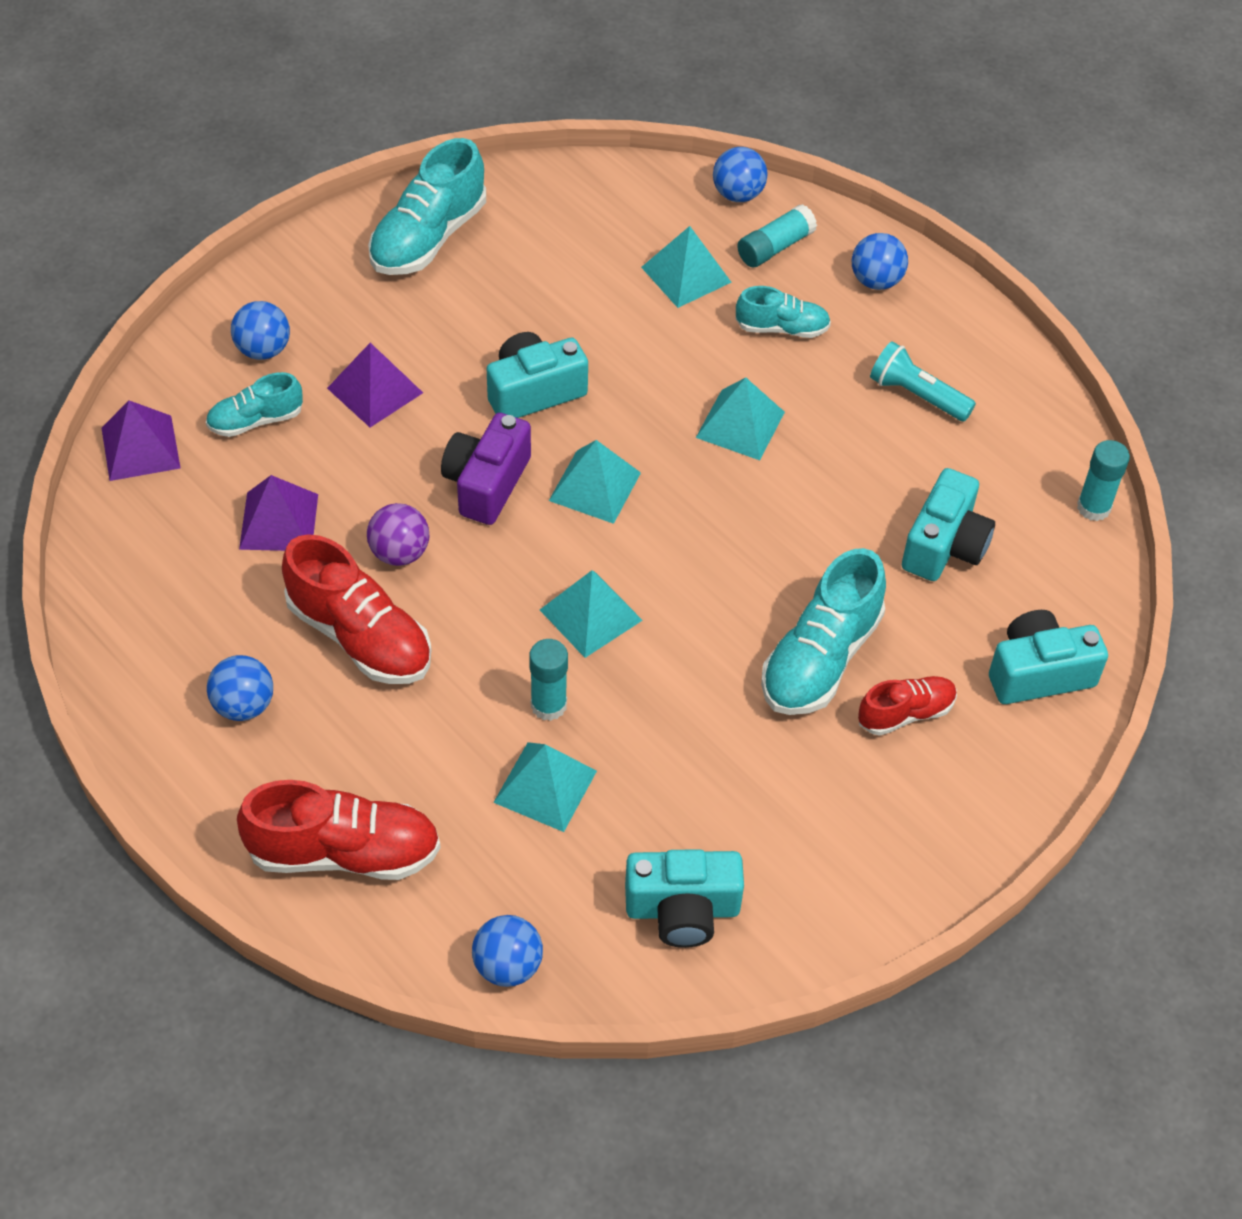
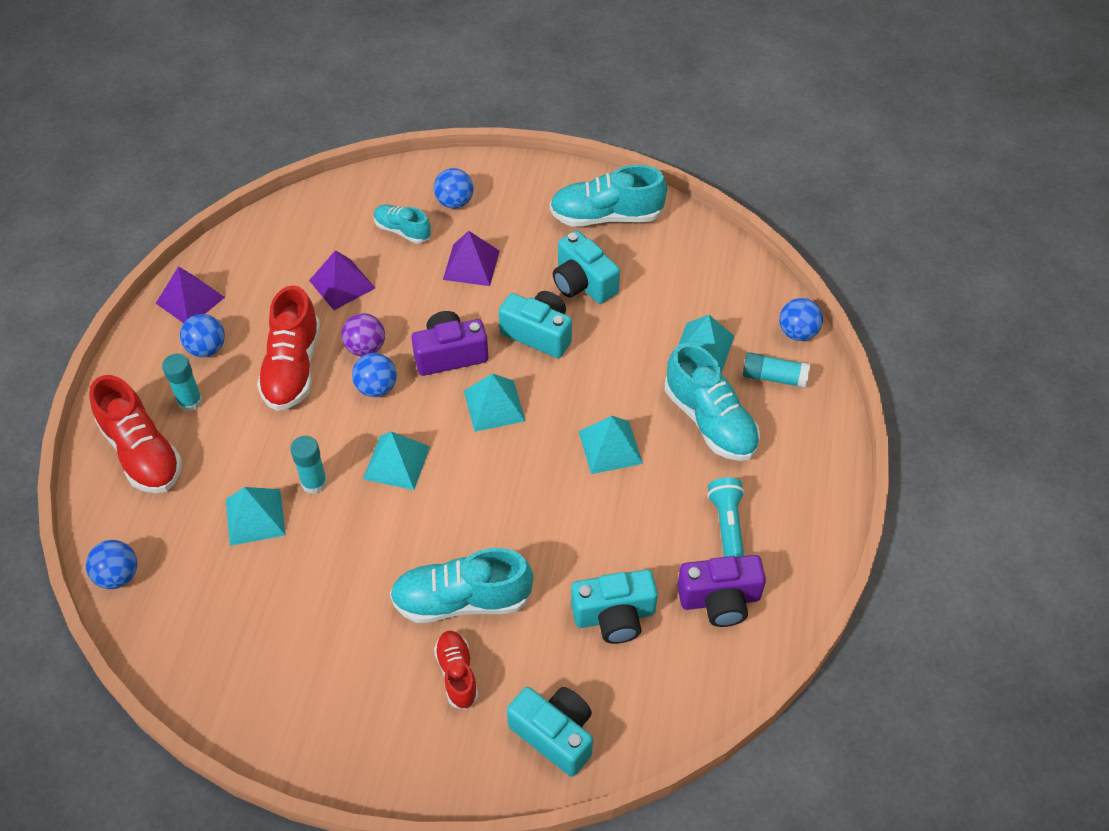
camera: 55 degrees right, 0 degrees up
(140, 447) = (341, 199): purple pyramid -> purple pyramid (190, 300)
(682, 910) = (216, 640): turquoise camera -> turquoise camera (583, 283)
(782, 328) = (710, 421): turquoise shoe -> turquoise shoe, size x1.73
(876, 281) = (802, 446): blue ball -> blue ball (376, 388)
(905, 713) = (457, 674): red shoe -> red shoe turned 135 degrees counterclockwise
(994, 454) = (720, 600): none -> purple camera
(1093, 507) = (729, 687): turquoise glue stick -> turquoise glue stick (190, 401)

